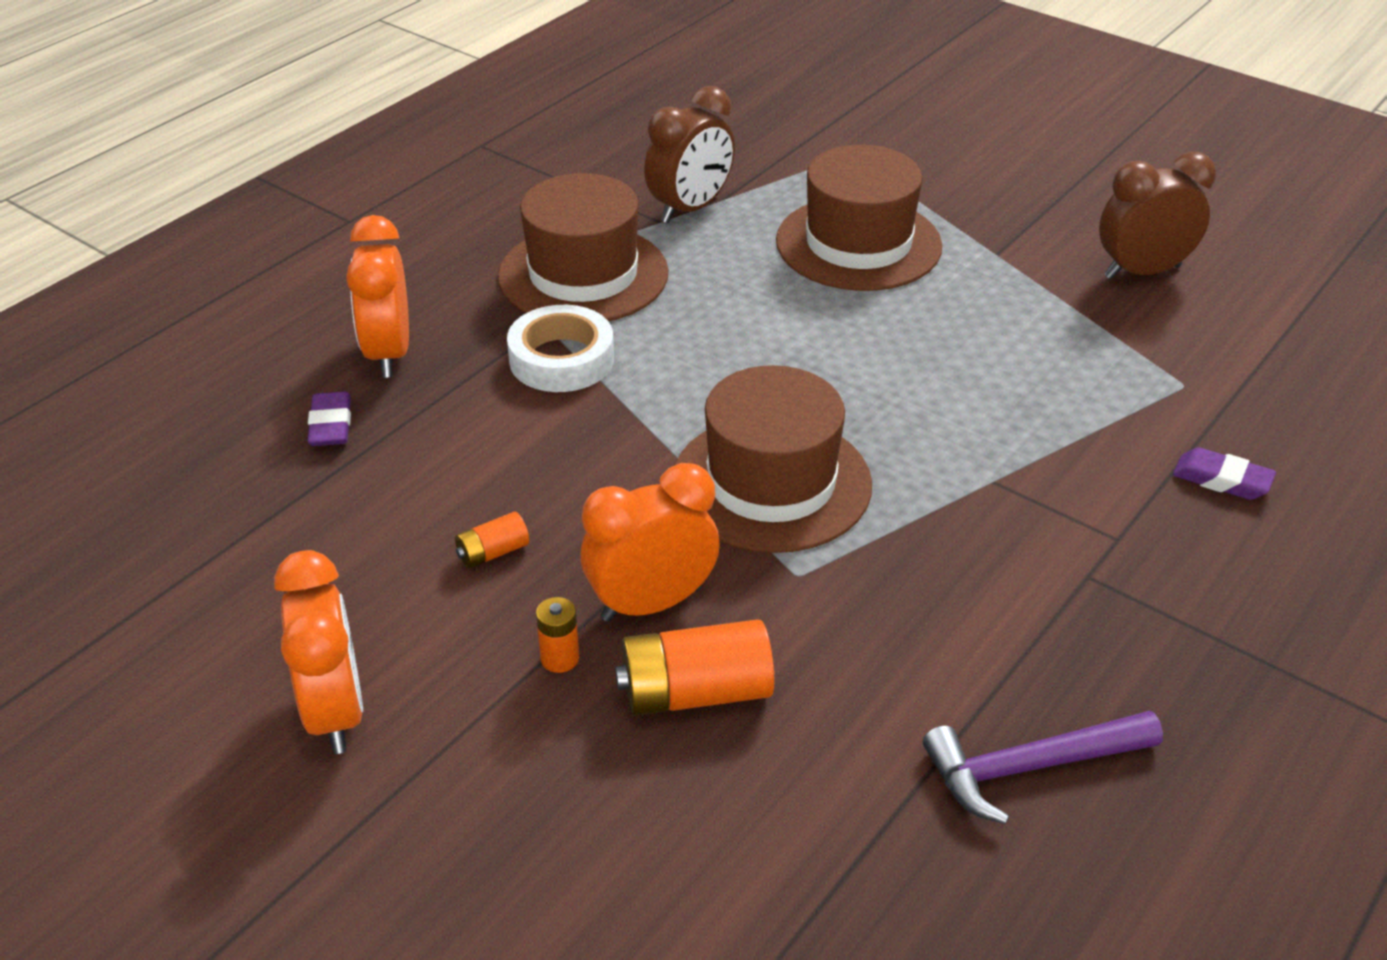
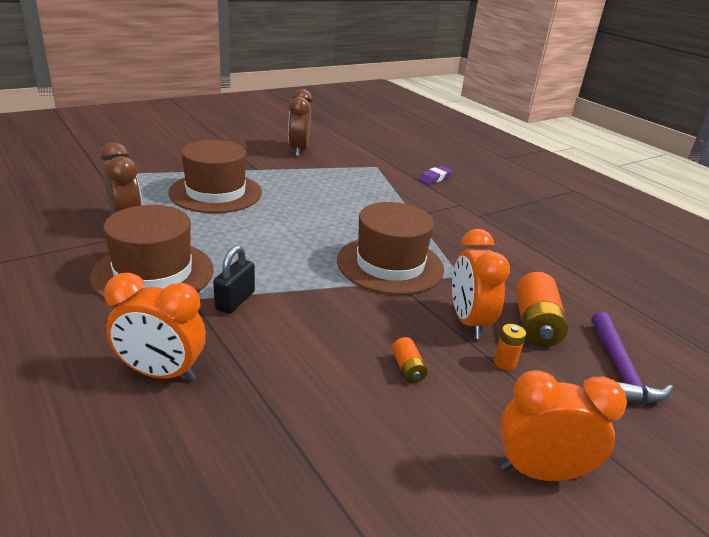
camera: 75 degrees left, 10 degrees down
(331, 425) = (227, 421): purple eraser -> none
(561, 359) = (235, 301): white tape -> black padlock
(1030, 767) = (583, 257): purple hammer -> purple hammer (620, 369)

